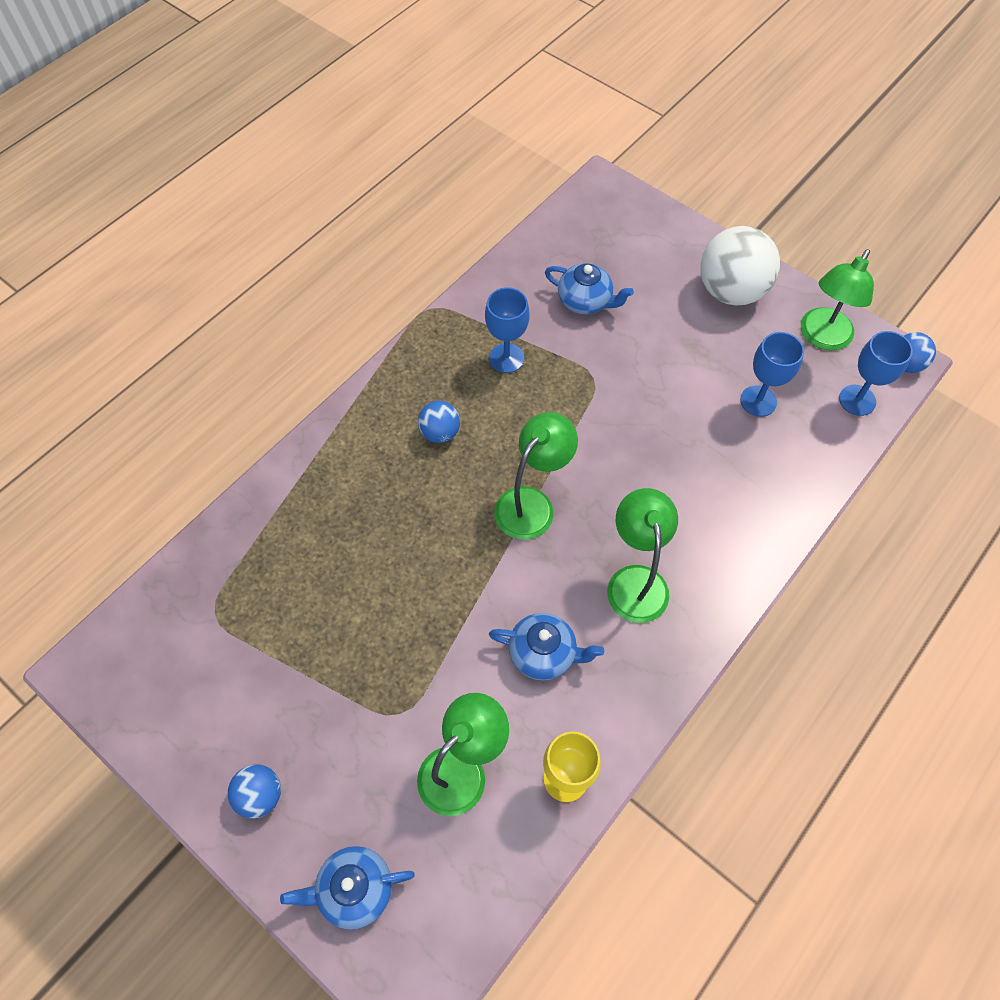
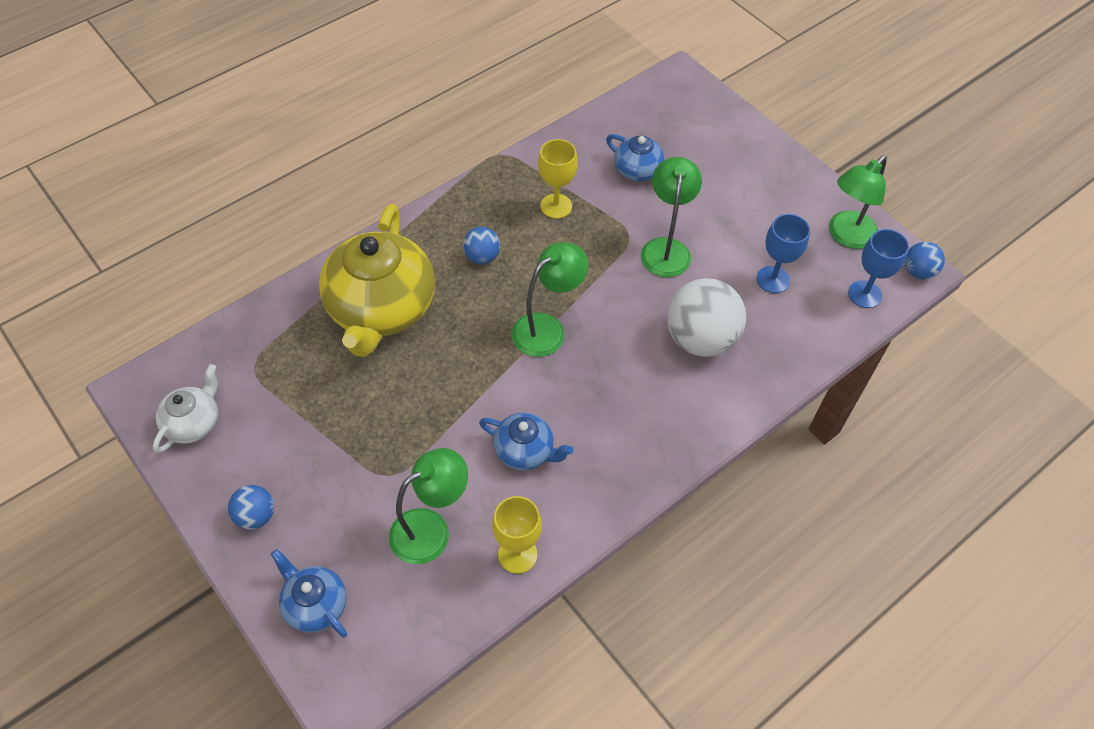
camera: 10 degrees right, 5 degrees down
(161, 696) = (193, 423): none -> white teapot
(343, 515) = (381, 308): none -> yellow teapot
(354, 889) = (315, 604): blue teapot -> blue teapot turned 45 degrees clockwise
(506, 358) = (556, 206): blue goblet -> yellow goblet
(635, 580) = (621, 407): green lamp -> green lamp (666, 248)
(730, 291) = (773, 184): white ball -> white ball (700, 339)

